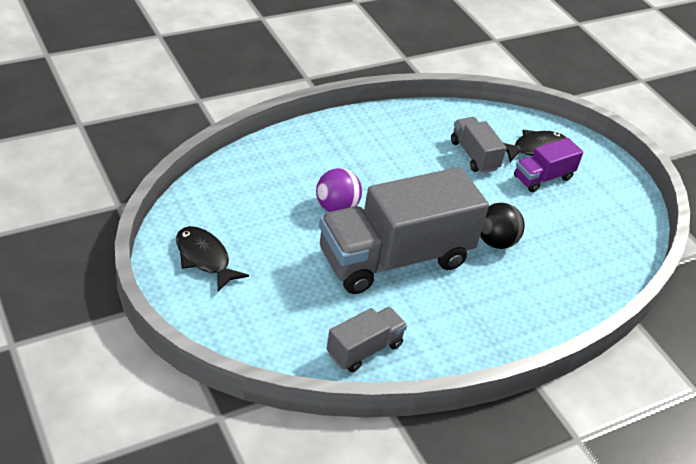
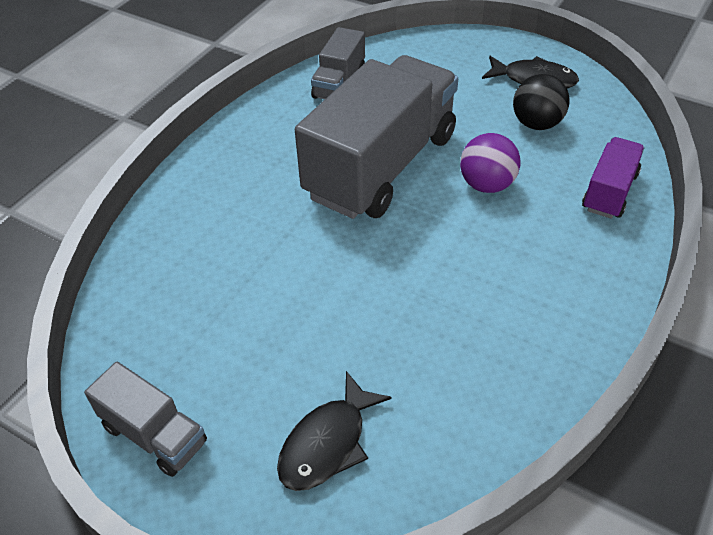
camera: 155 degrees right, 5 degrees up
(474, 155) = (405, 363): grey truck -> grey truck (154, 434)
(495, 241) = (291, 244): black ball -> black ball (536, 124)
(543, 178) = (286, 386): purple truck -> purple truck (609, 192)

